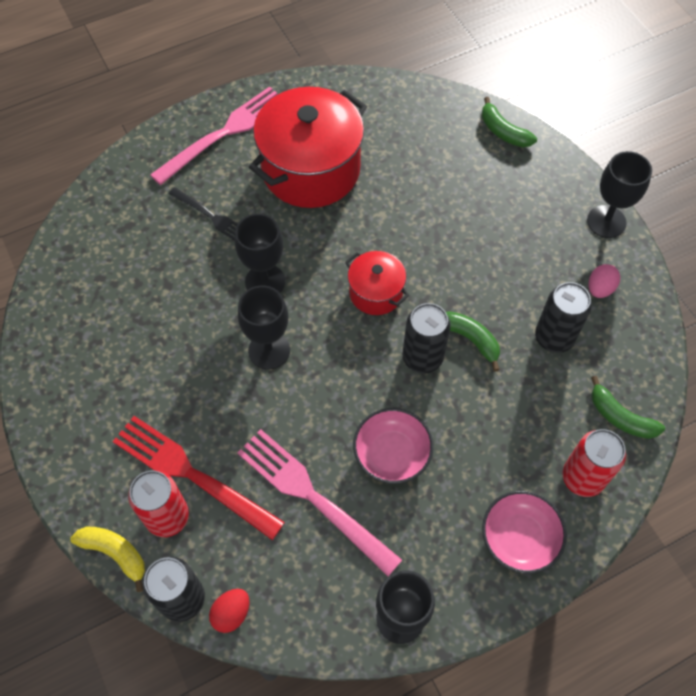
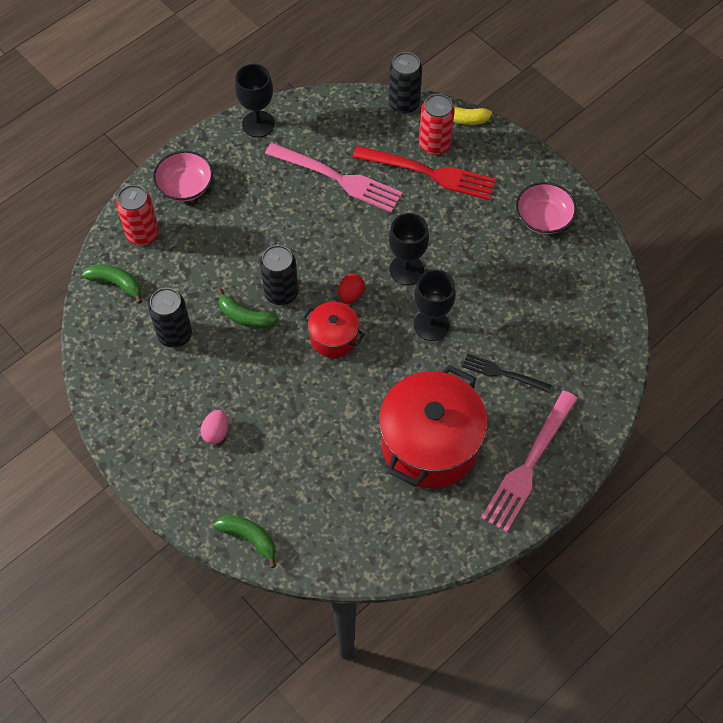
camera: 165 degrees right, 0 degrees up
(231, 613) = (369, 103): red egg -> red egg (351, 295)
(392, 454) = (288, 218): pink bowl -> pink bowl (543, 218)
(600, 288) = (138, 387): pink egg -> pink egg (216, 432)
(606, 222) = (136, 457): black goblet -> none

